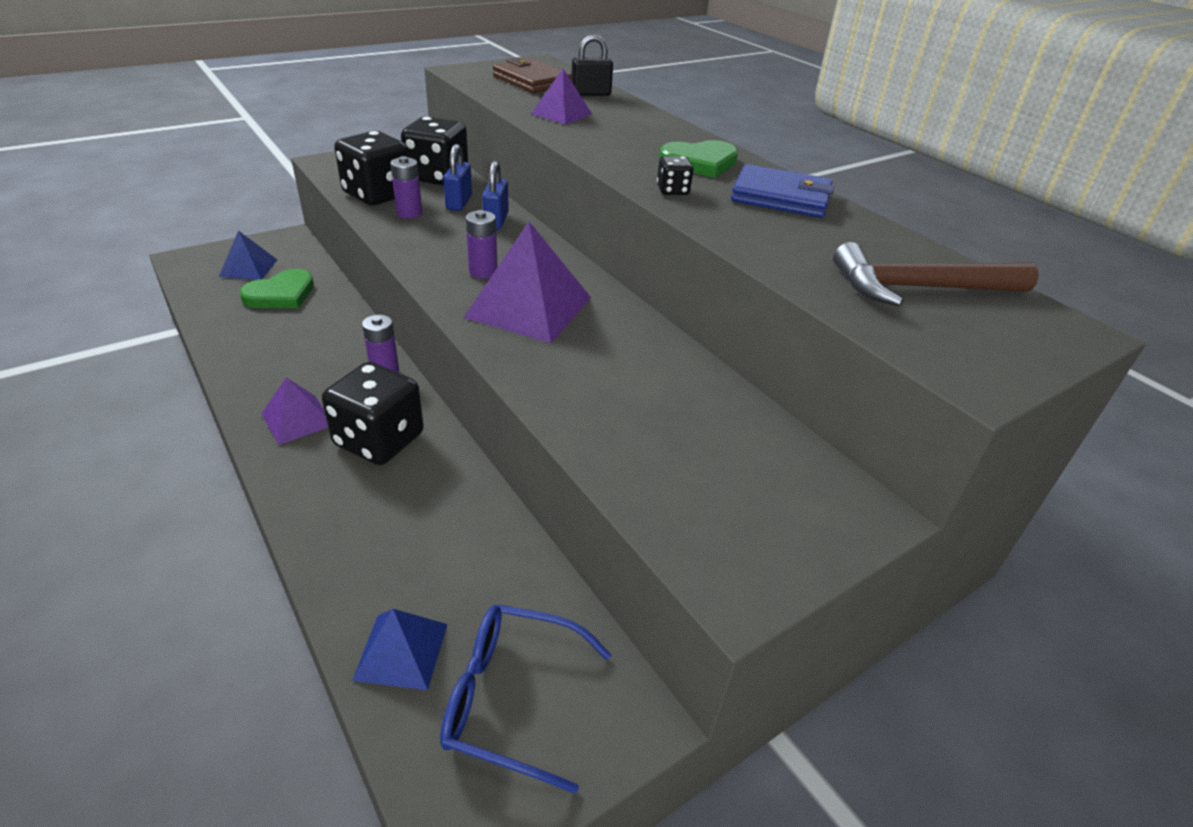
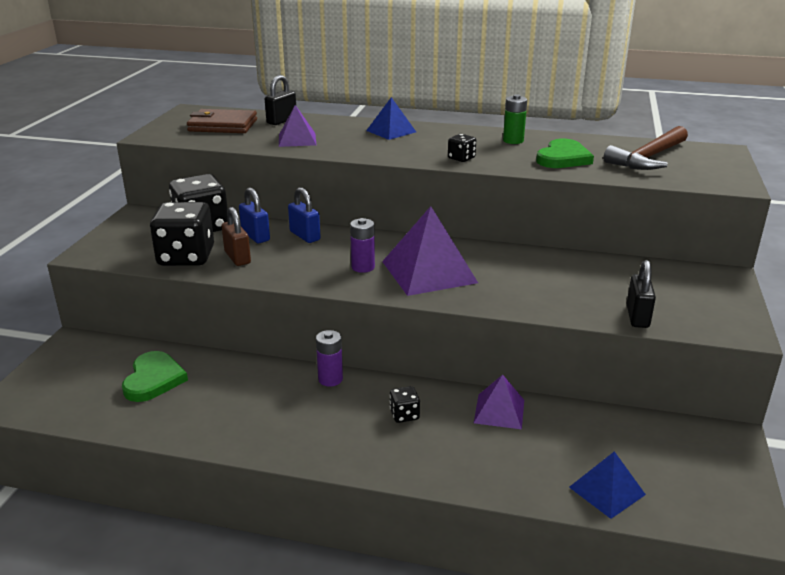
camera: 40 degrees left, 10 degrees down
(248, 268) = (84, 378): blue pyramid -> blue pyramid (391, 131)
(297, 419) = (332, 438): purple pyramid -> purple pyramid (499, 411)
(379, 440) = (404, 415): black dice -> black dice, size x0.45
(409, 213) = (237, 257): purple battery -> brown padlock
(511, 699) = (680, 469): blue glasses -> none
(639, 482) = (637, 317): none -> black padlock
(700, 162) = (438, 138): green heart -> green heart (563, 158)
(780, 197) = (513, 141): blue wallet -> green battery

